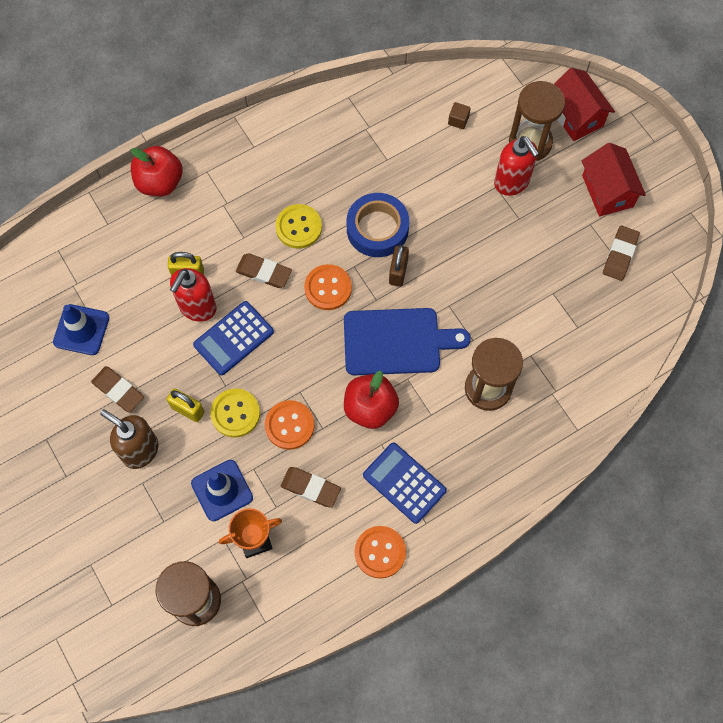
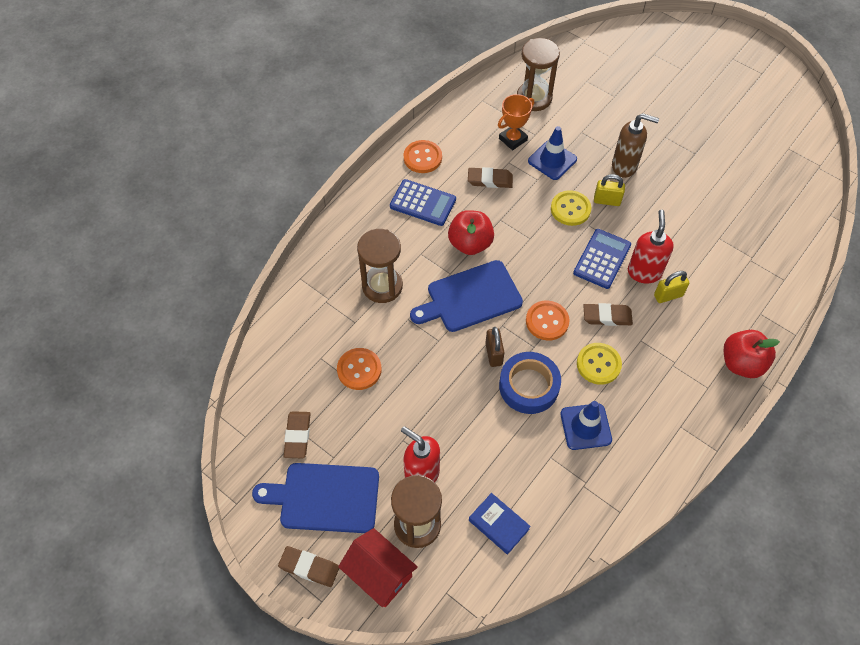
camera: 160 degrees right, 10 degrees down
(81, 330) = (722, 228): blue traffic cone -> blue traffic cone (585, 426)
(118, 390) = (666, 197): brown eraser -> brown eraser (309, 567)
(289, 425) = (526, 213): orange button -> orange button (359, 369)
(458, 120) = (498, 524): brown cube -> blue book
(607, 191) = (325, 498): red house -> blue cutting board

